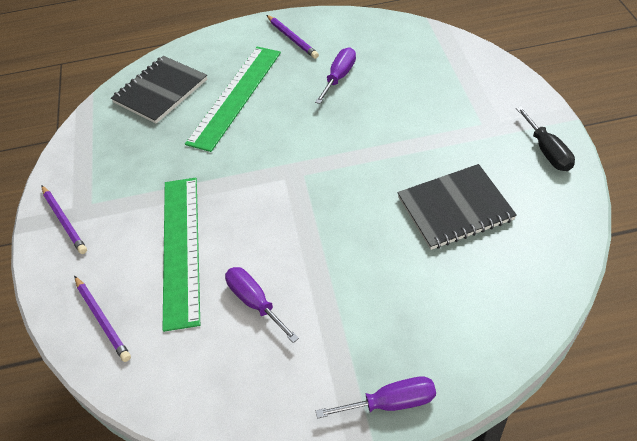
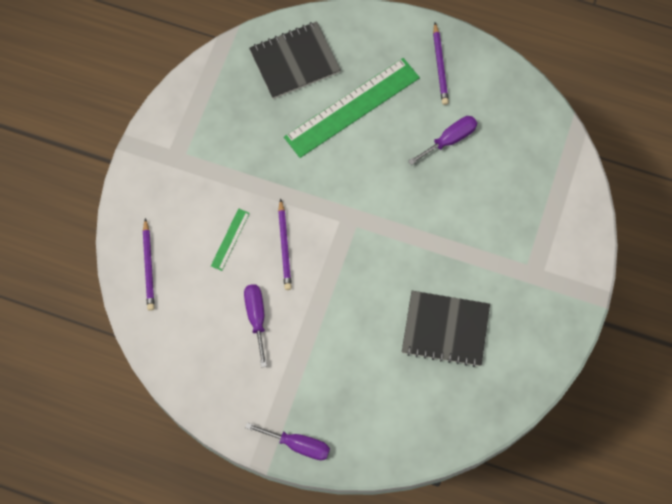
camera: 25 degrees right, 20 degrees up
(64, 221) = (158, 159): purple pencil -> purple pencil (284, 247)
(181, 248) = (230, 239): green ruler -> green ruler, size x0.43
(547, 151) = (554, 323): black screwdriver -> none

